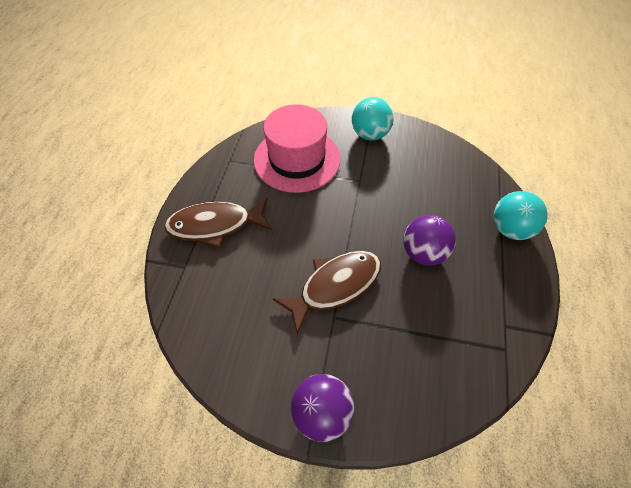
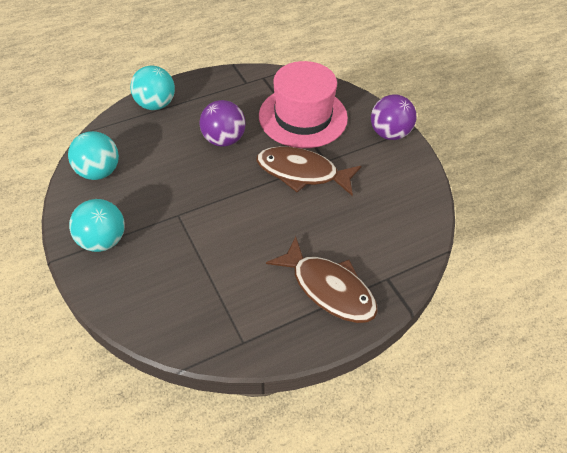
camera: 130 degrees left, 5 degrees down
(297, 159) = (190, 280): pink hat -> pink hat (303, 117)
(442, 158) = (99, 172): none -> turquoise ball

